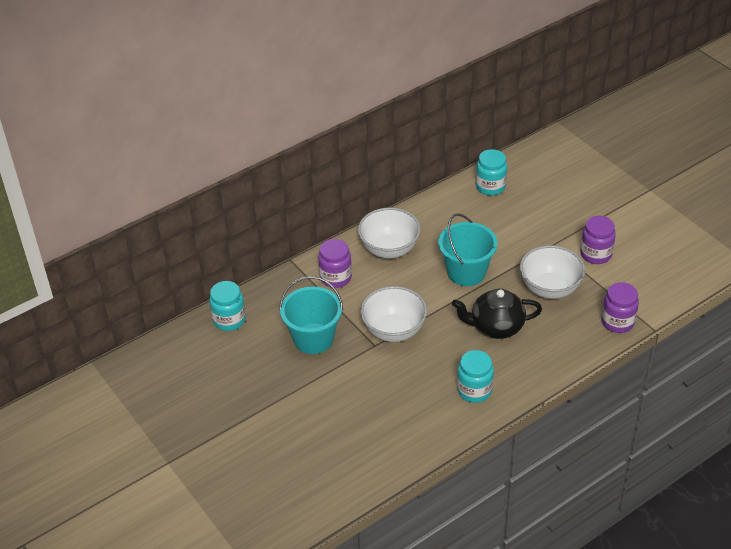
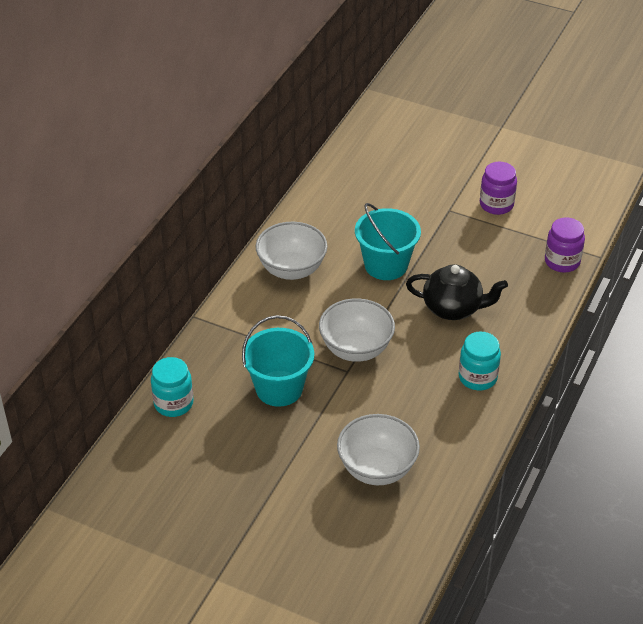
camera: 30 degrees left, 0 degrees up
(335, 277) = (257, 318): purple jar -> none
(490, 186) = (348, 173): turquoise jar -> none
(496, 327) = (453, 308): black teapot -> black teapot turned 135 degrees counterclockwise
(550, 288) = (477, 252): white bowl -> white bowl (377, 469)

